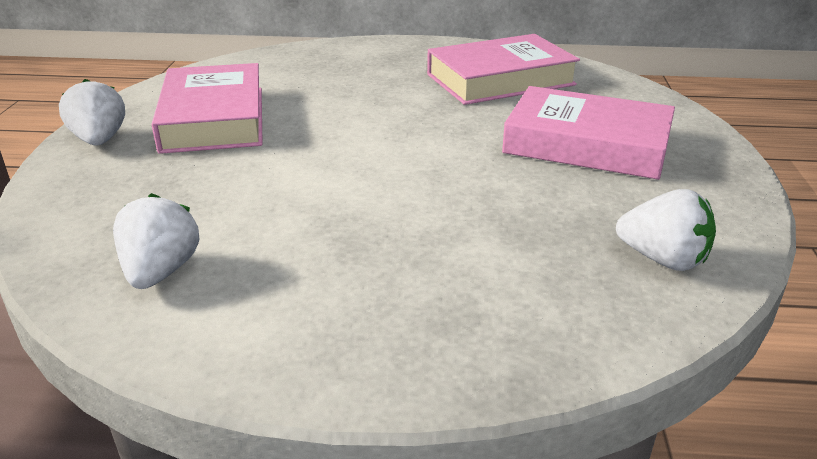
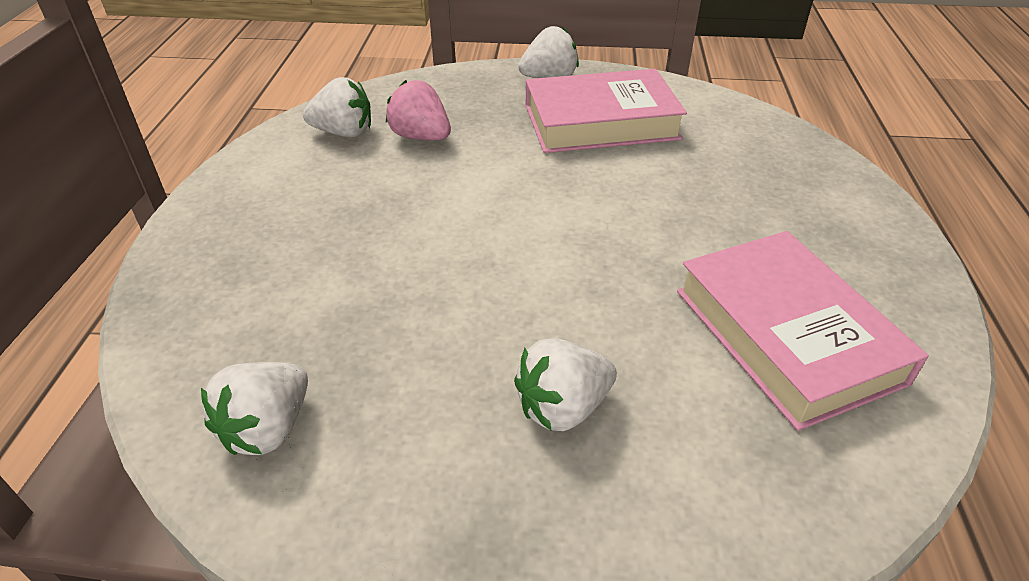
camera: 90 degrees right, 10 degrees up
(199, 214) = (421, 137): none -> pink strawberry
(587, 144) = (563, 407): pink book -> white strawberry

